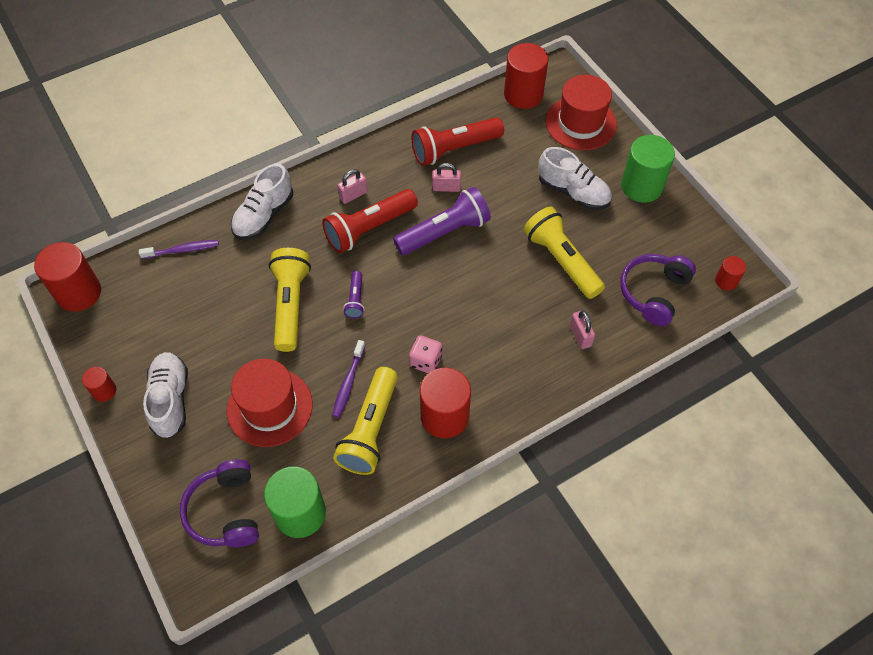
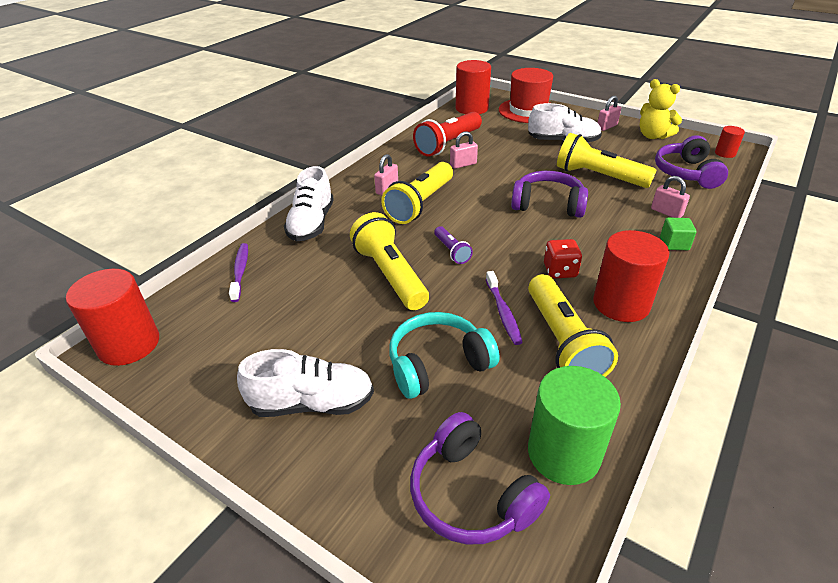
camera: 25 degrees left, 20 degrees down
(104, 391) = (215, 428): red cylinder -> none
(170, 400) = (312, 403): white shoe -> white shoe turned 120 degrees clockwise
(182, 250) = (240, 271): purple toothbrush -> purple toothbrush turned 60 degrees counterclockwise
(269, 407) = (438, 364): red hat -> turquoise headphones
(369, 228) = (420, 204): red flashlight -> yellow flashlight
(425, 361) = (560, 271): pink dice -> red dice
(444, 232) = (488, 188): purple flashlight -> none
(481, 278) = (548, 204): none -> purple headphones
(549, 375) = (674, 243): none -> green cube
(641, 186) = (606, 127): green cylinder -> pink padlock
(677, 222) = (653, 136): none -> yellow teddy bear

